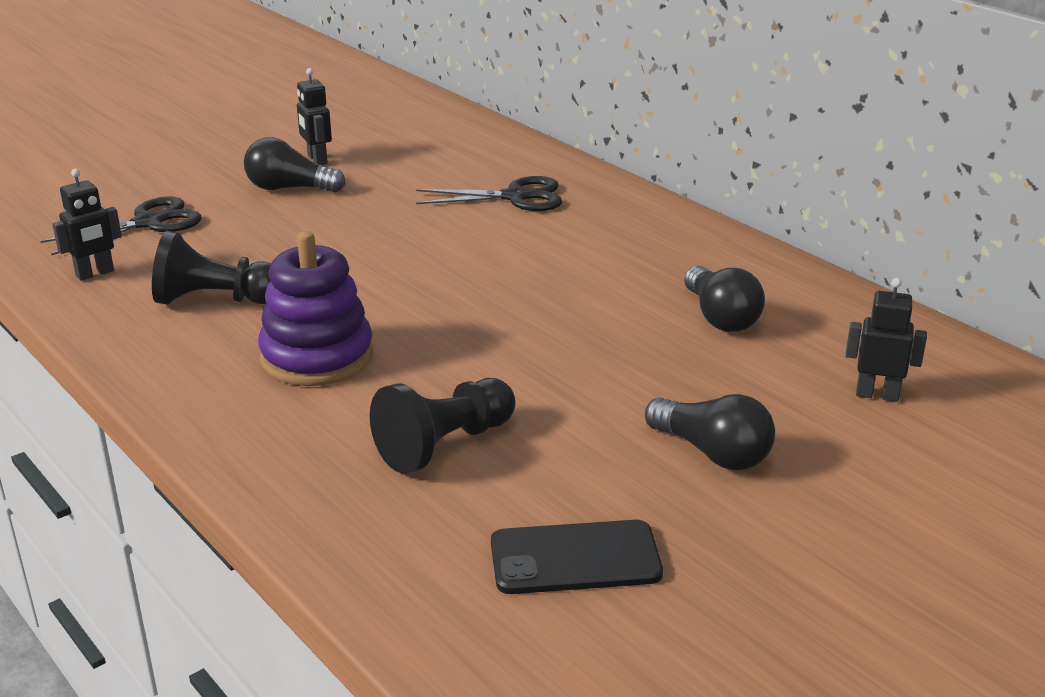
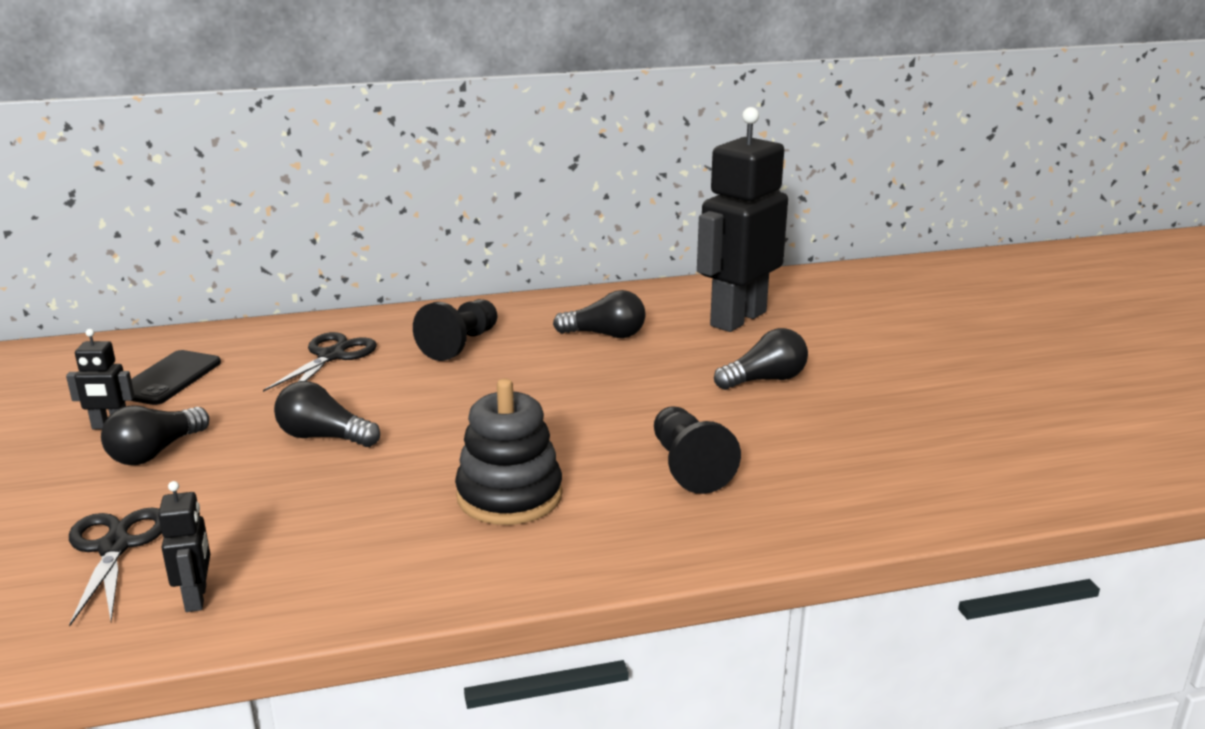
camera: 65 degrees left, 5 degrees down
(215, 300) = (347, 531): black pawn -> black pawn (460, 344)
(317, 357) = (509, 496): purple stacking toy -> black stacking toy
(362, 242) = (323, 437): none -> black light bulb
(575, 558) = (852, 450): black phone -> black phone (169, 378)
(877, 395) = (737, 319): black robot -> black robot, size x2.41

